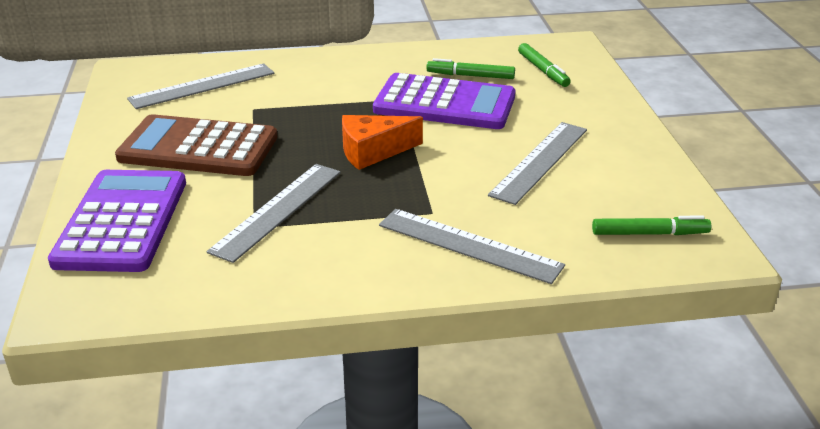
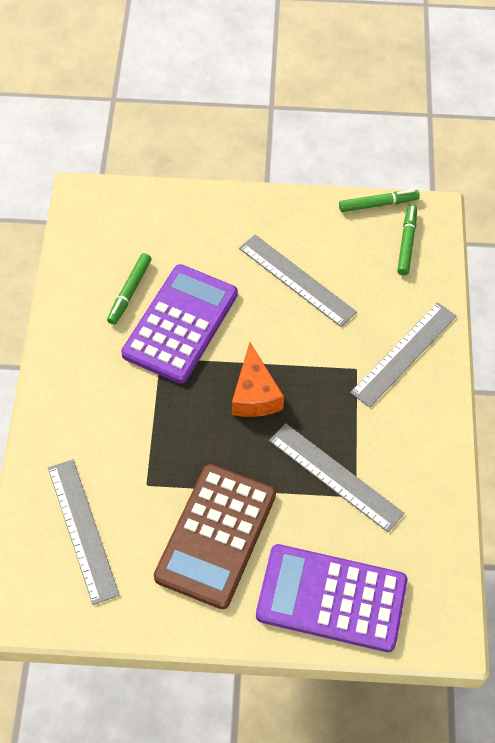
camera: 80 degrees left, 25 degrees up
(543, 70) = (136, 234): green marker -> green marker (378, 204)

